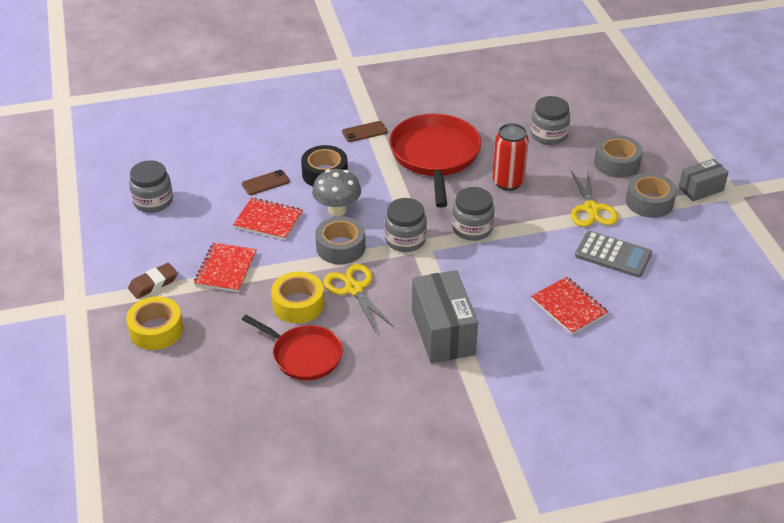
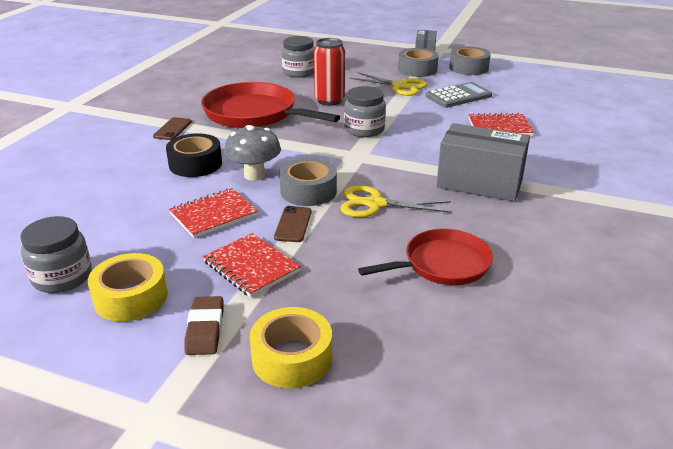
camera: 55 degrees left, 10 degrees down
(265, 183) = (156, 197): brown phone -> brown phone (293, 224)
(298, 304) = (362, 241): yellow tape -> yellow tape (131, 297)
(405, 240) = (340, 159): grey jar -> none
(616, 163) = (363, 65): grey tape -> grey tape (468, 68)

